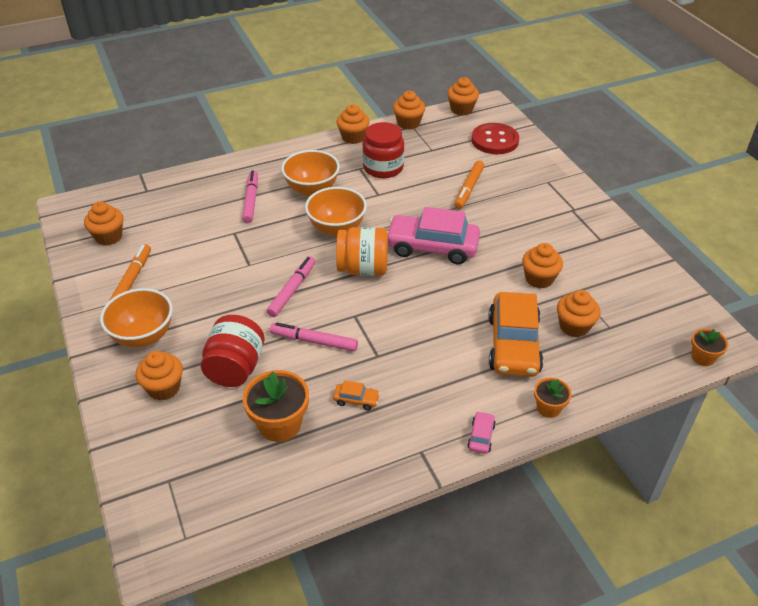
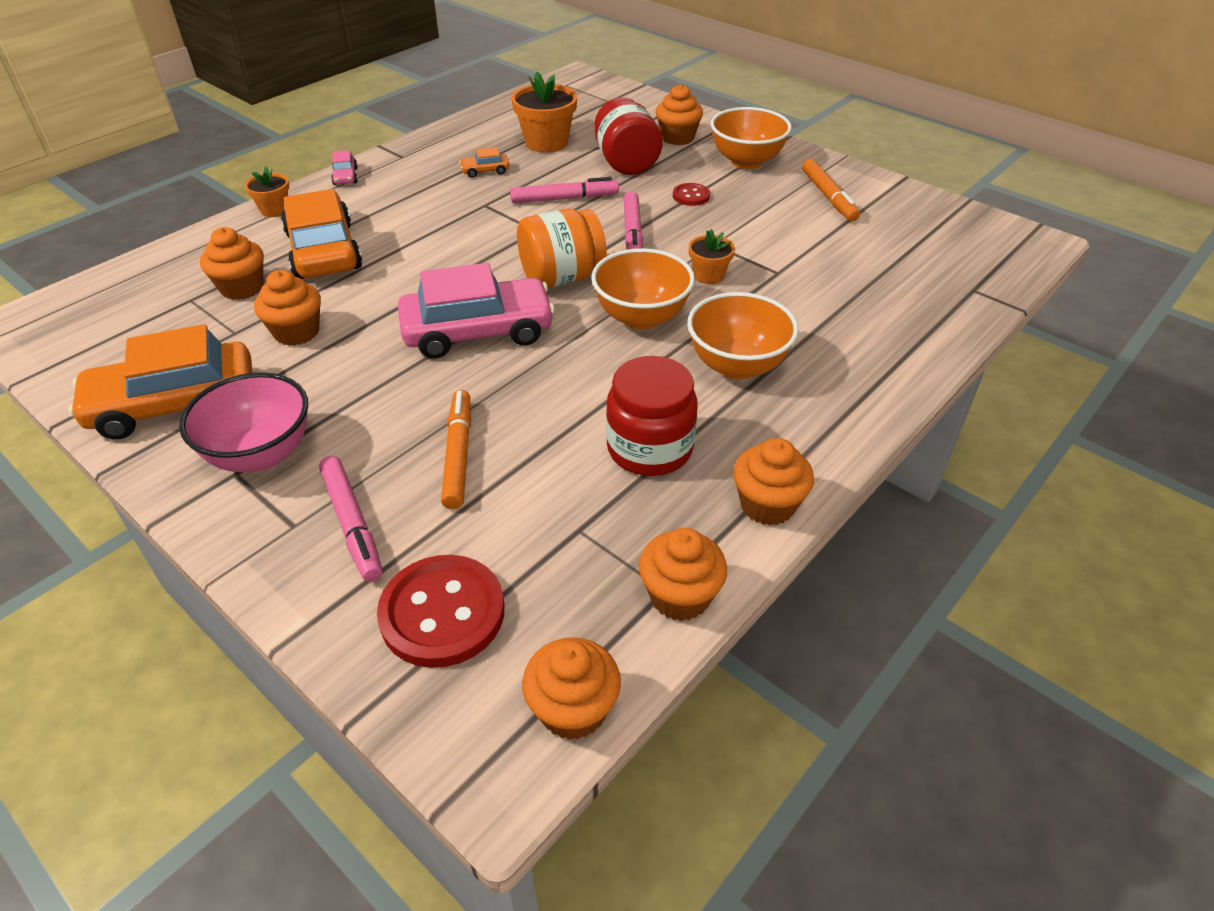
camera: 155 degrees right, 0 degrees up
(108, 236) = (924, 225): orange cupcake -> none
(222, 312) = (691, 196): none -> red button
(251, 200) = (809, 320): pink marker -> pink marker (352, 524)
(561, 214) = (261, 454): none -> pink bowl
(608, 252) = (175, 404): none -> orange car
(703, 357) = (62, 298): orange flower pot -> orange flower pot (709, 275)

